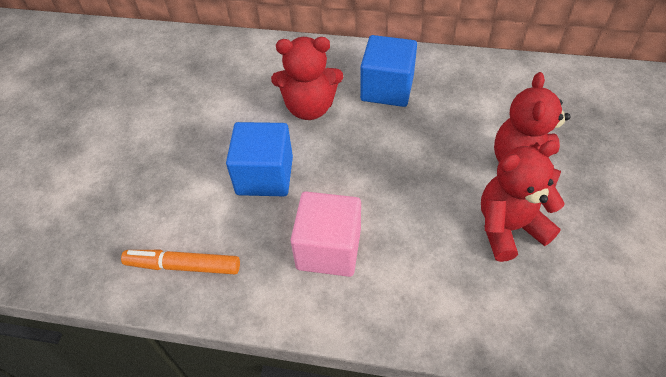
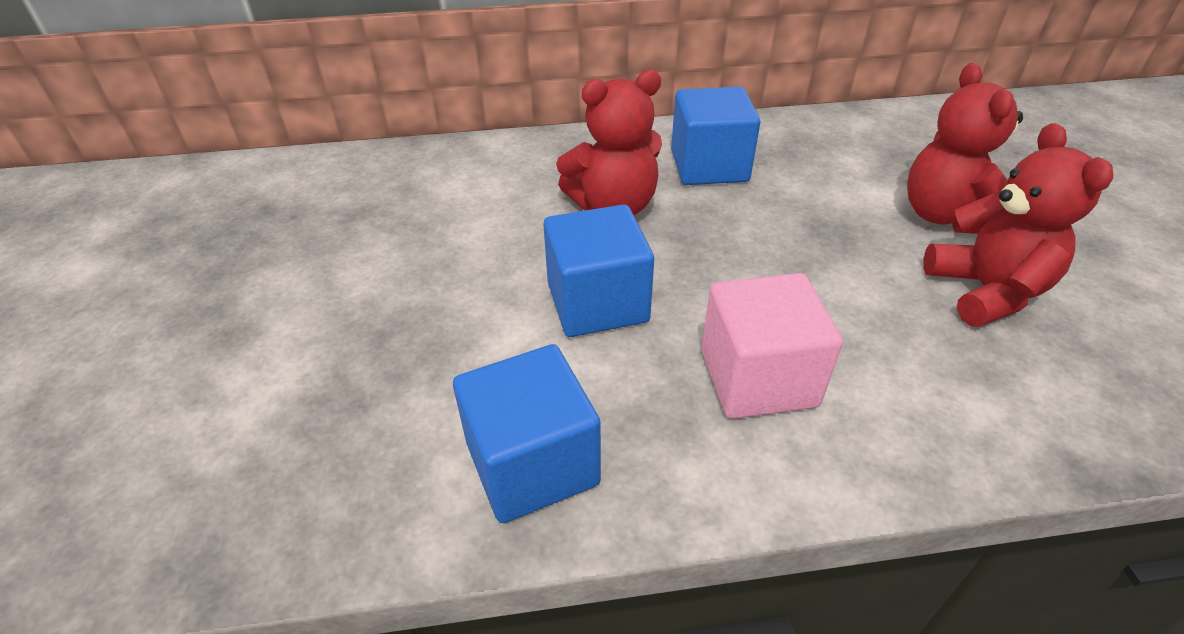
camera: 20 degrees left, 10 degrees down
(183, 266) = (532, 464): orange marker -> blue cube
(509, 228) = (986, 291): red teddy bear -> red teddy bear turned 120 degrees clockwise

